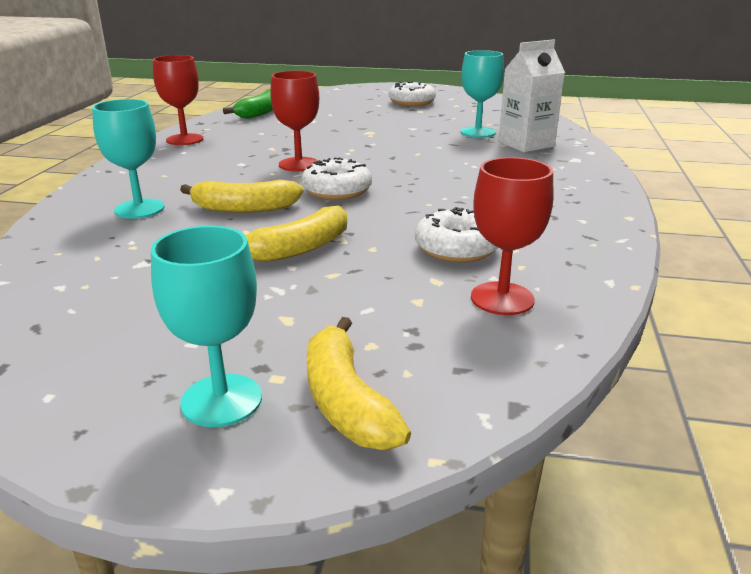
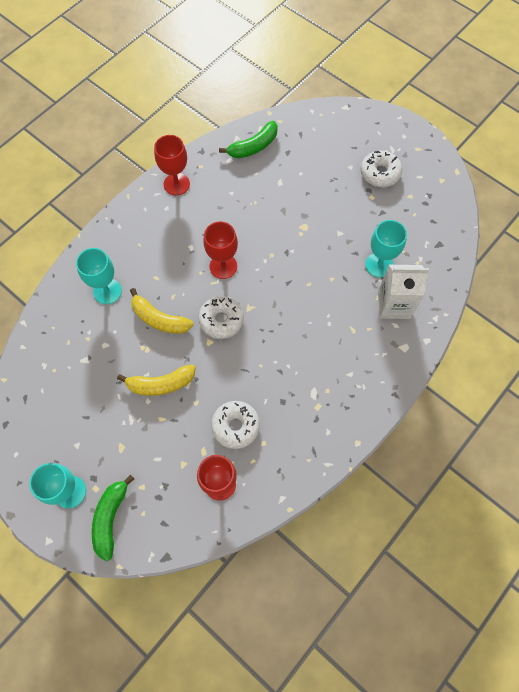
camera: 30 degrees right, 40 degrees up
(346, 401) = (110, 518): yellow banana -> green banana

